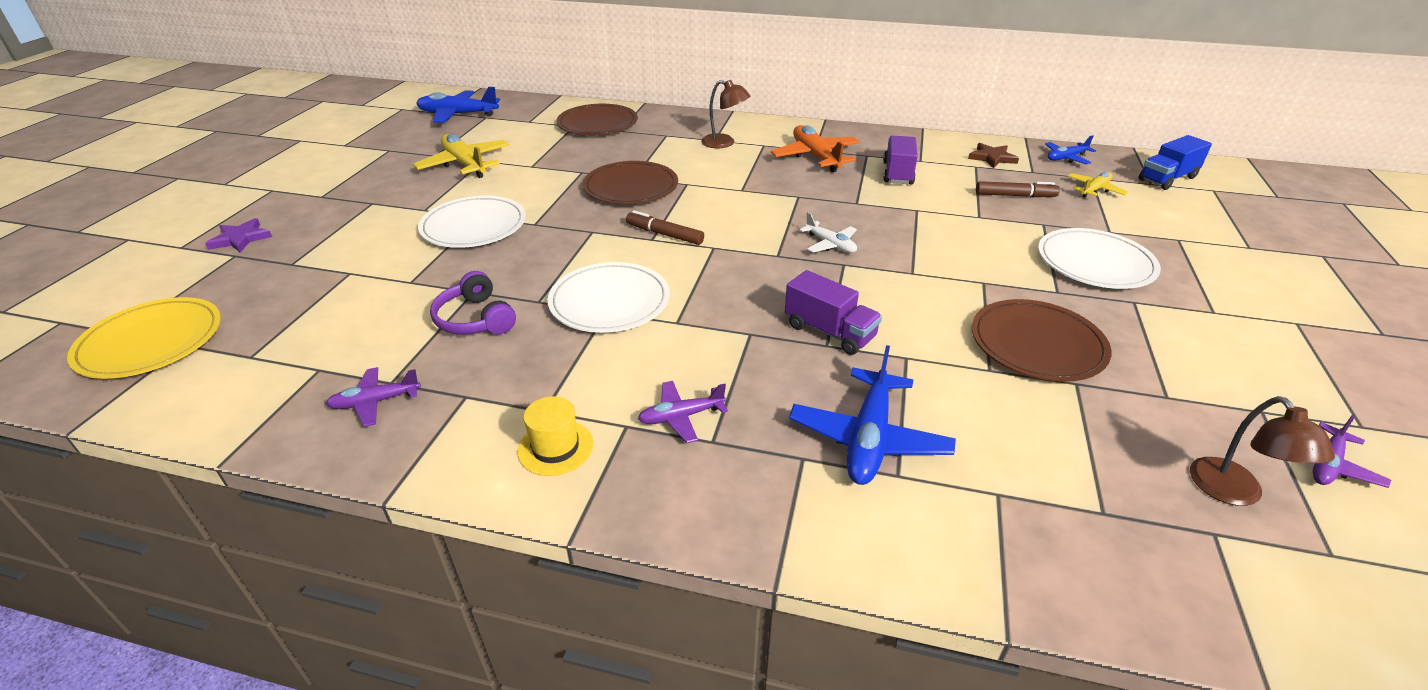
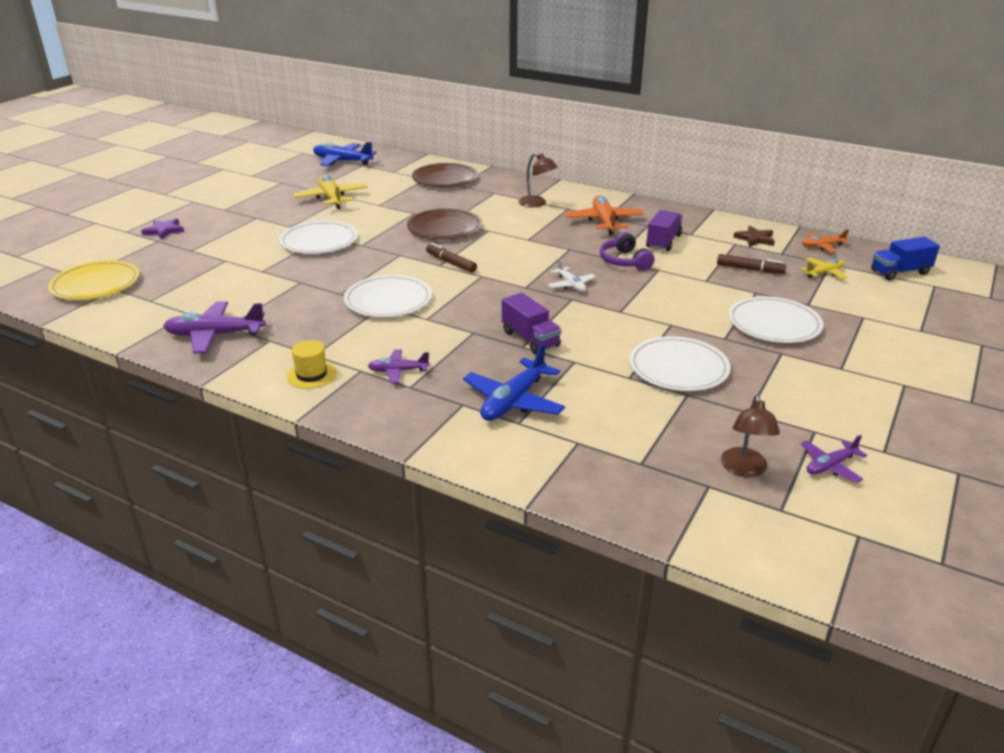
camera: 15 degrees right, 5 degrees down
(375, 402) = (215, 335): purple plane -> purple plane, size x1.74
(475, 319) = (294, 298): purple headphones -> purple headphones (624, 261)
(1037, 344) = (678, 368): brown plate -> white plate
(1066, 158) = (822, 246): blue plane -> orange plane

